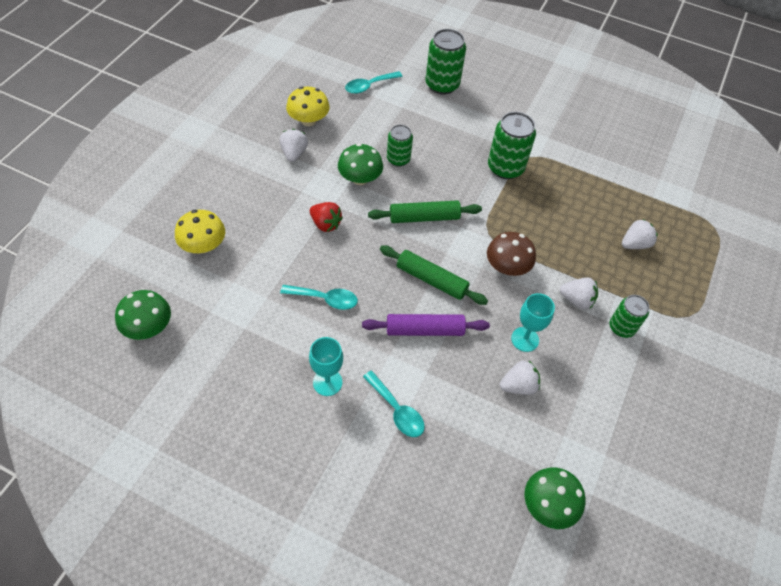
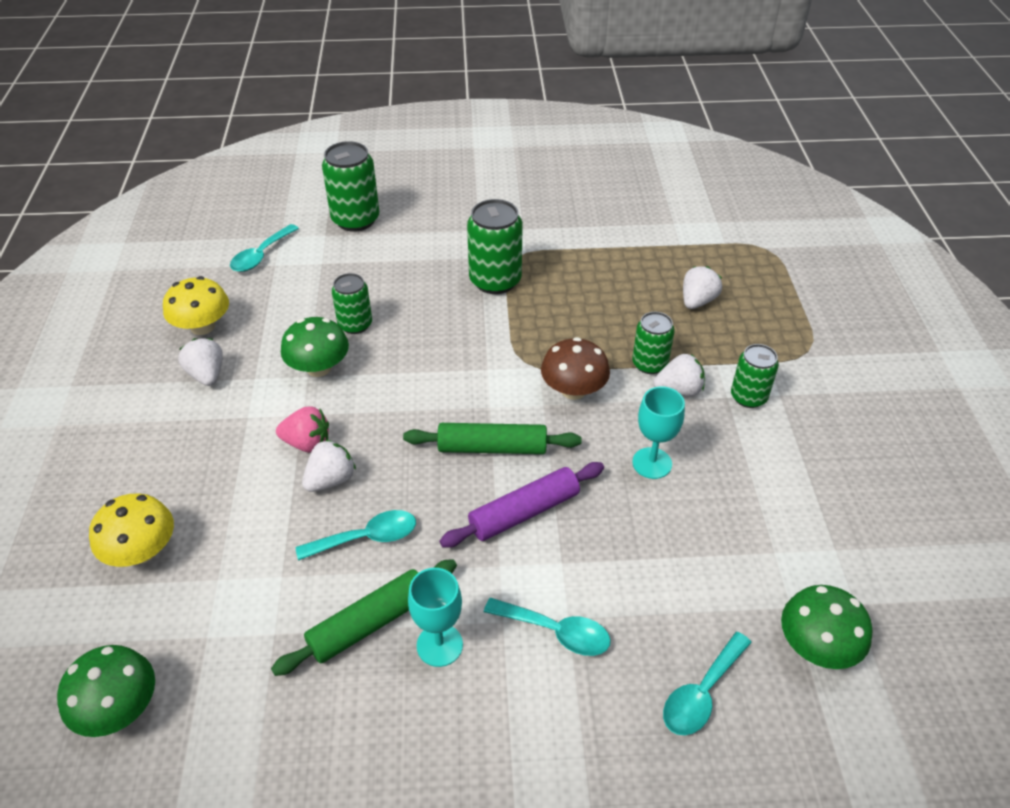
camera: 25 degrees left, 10 degrees down
(325, 224) = (307, 443): red strawberry -> pink strawberry
(424, 217) = (434, 378): green rolling pin -> green rolling pin (370, 623)
(457, 492) = (701, 693): none -> turquoise spoon
(518, 386) = (682, 521): white strawberry -> white strawberry (331, 480)
(569, 273) = (649, 364): none -> green can

